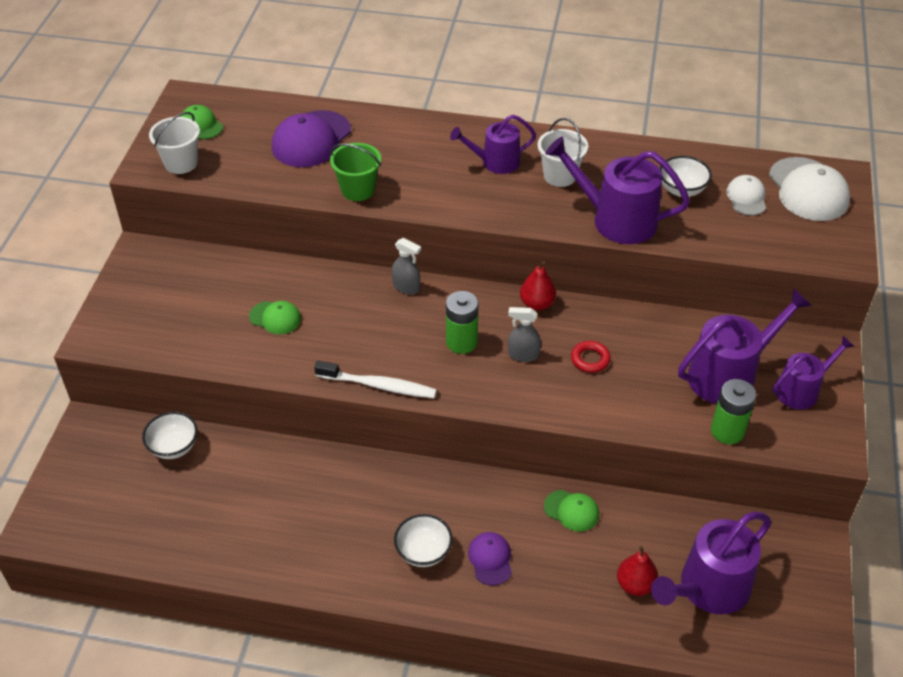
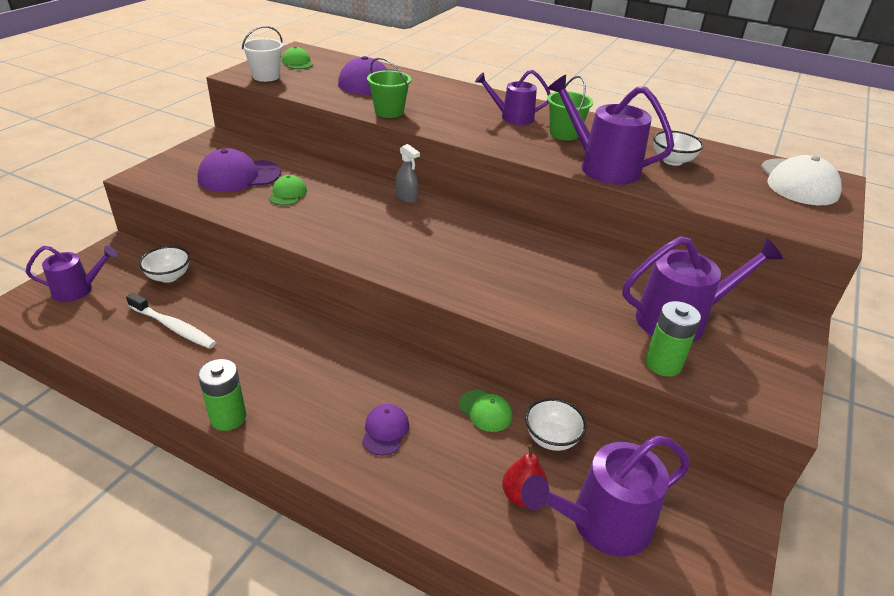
camera: 15 degrees right, 10 degrees down
(205, 306) = (239, 176): none -> purple cap
(275, 318) = (288, 194): green cap -> green cap turned 120 degrees counterclockwise
(378, 385) = (341, 253): white toothbrush -> white toothbrush (173, 327)
(423, 552) = (325, 407): white bowl -> white bowl (551, 438)
(461, 342) = (432, 241): green battery -> green battery (228, 417)
(523, 355) = (483, 261): grey spray bottle -> none
(537, 304) = (514, 230): red pear -> none
(560, 176) = (564, 134): white bucket -> green bucket
(590, 359) = (544, 277): red ring -> none
(746, 197) = (734, 176): white cap -> none
(801, 390) = (755, 349): purple watering can -> purple watering can (78, 290)

